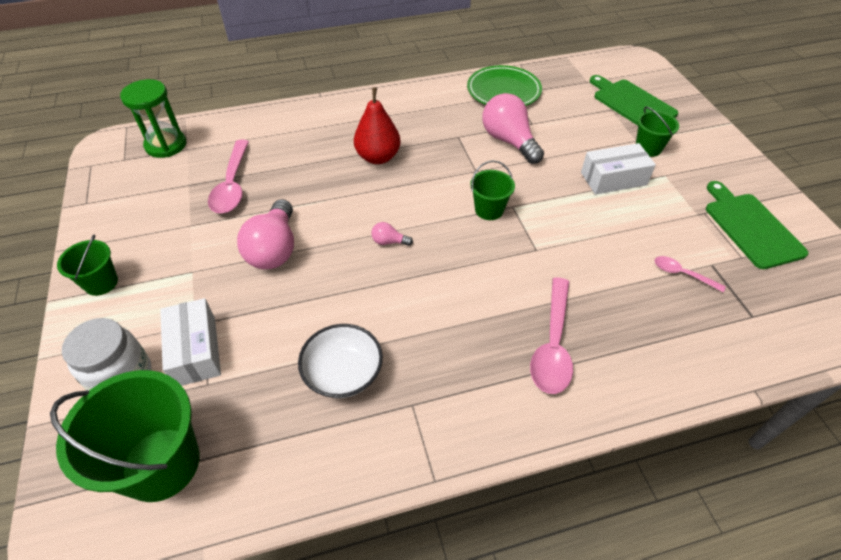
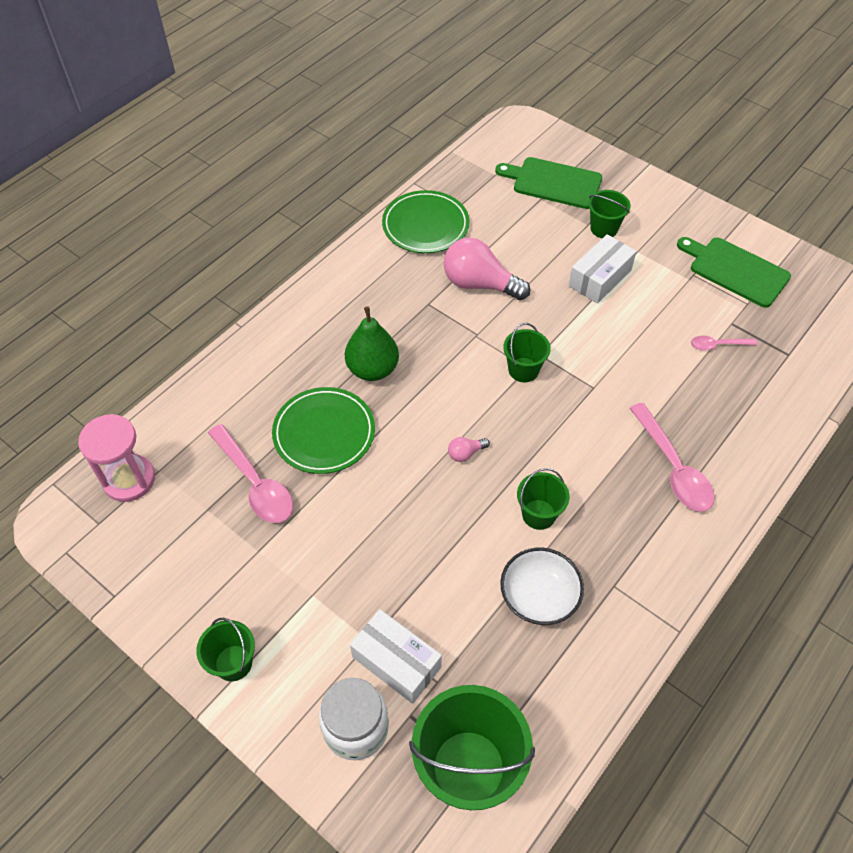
camera: 35 degrees left, 5 degrees up
(166, 145) = (129, 479): green hourglass -> pink hourglass
(274, 249) = (368, 524): pink light bulb -> none
(306, 178) = (324, 433): none -> green plate
(378, 157) = (373, 369): red pear -> green pear
(402, 314) = (538, 514): none -> green bucket

